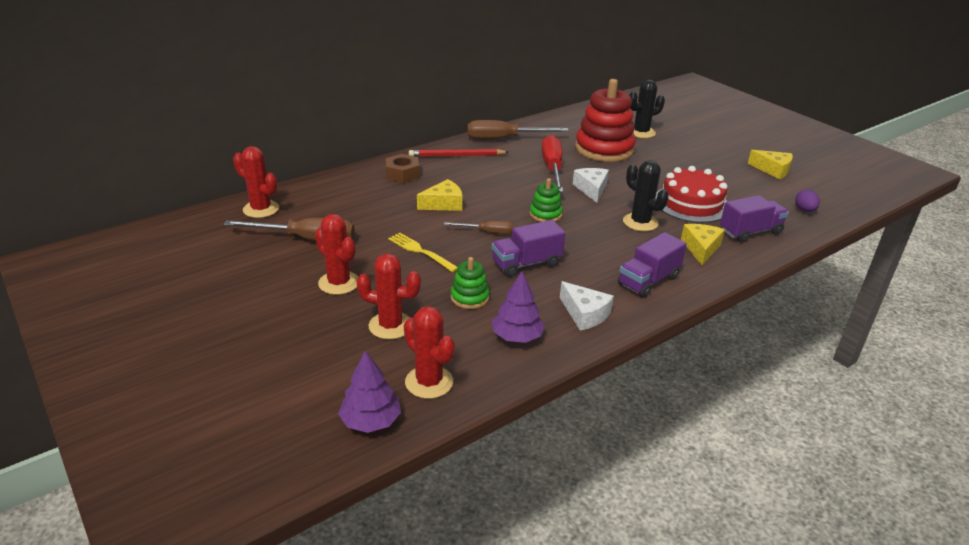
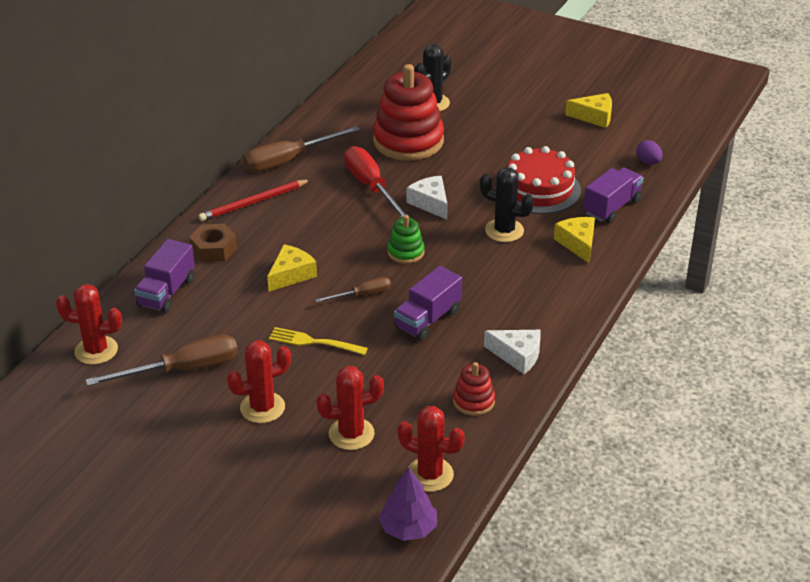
camera: 25 degrees left, 5 degrees up
(339, 283) = (262, 408): red cactus -> red cactus turned 45 degrees counterclockwise
(469, 297) = (401, 376): green stacking toy -> none
(517, 336) = (473, 401): purple tree -> red stacking toy
(648, 281) = (551, 298): purple truck -> purple truck (166, 292)

